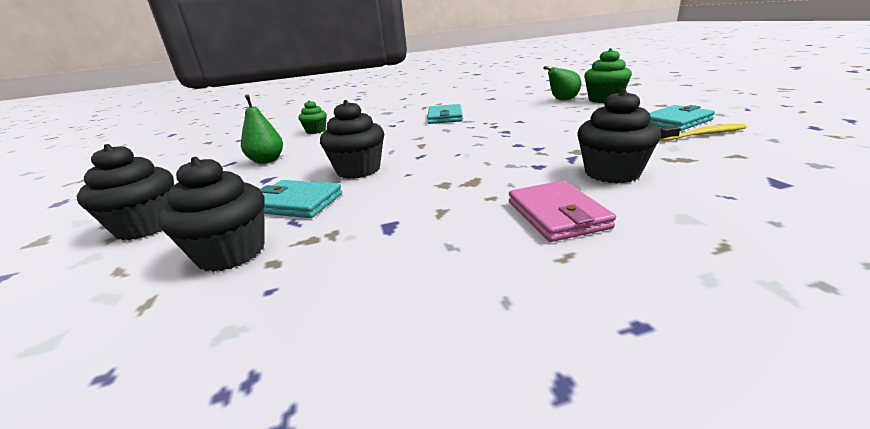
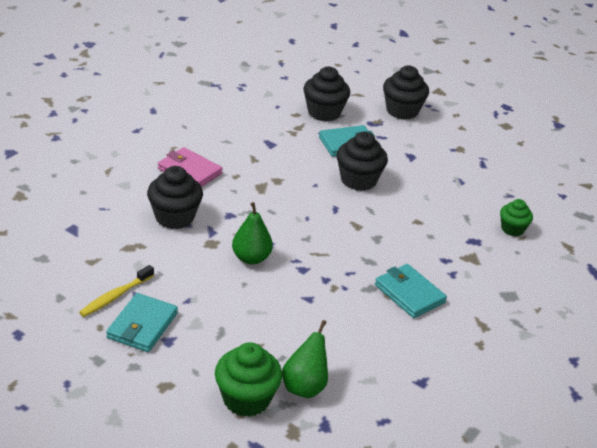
camera: 135 degrees right, 10 degrees up
(267, 161) = (456, 173): green pear -> green pear (251, 258)

